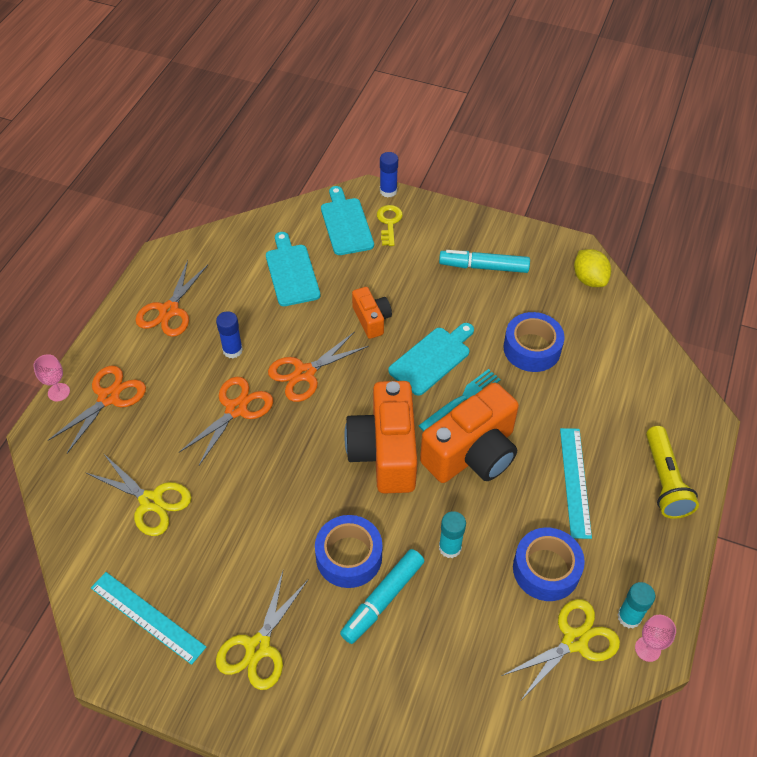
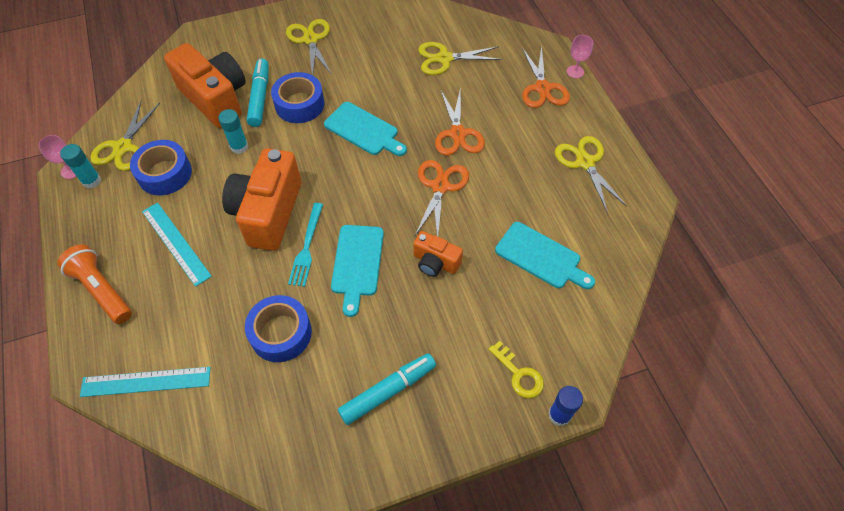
camera: 140 degrees right, 5 degrees up
(147, 617) = (382, 17): turquoise ruler -> turquoise ruler (146, 382)
(169, 311) = (585, 162): orange scissors -> yellow scissors
(232, 350) = (507, 167): blue glue stick -> none
(346, 224) = (553, 341): turquoise cutting board -> turquoise cutting board (363, 130)
(385, 452) = (331, 173): orange camera -> orange camera (215, 99)
(589, 279) = (274, 458): yellow lemon -> none
(664, 481) = (102, 290): yellow flashlight -> orange flashlight

